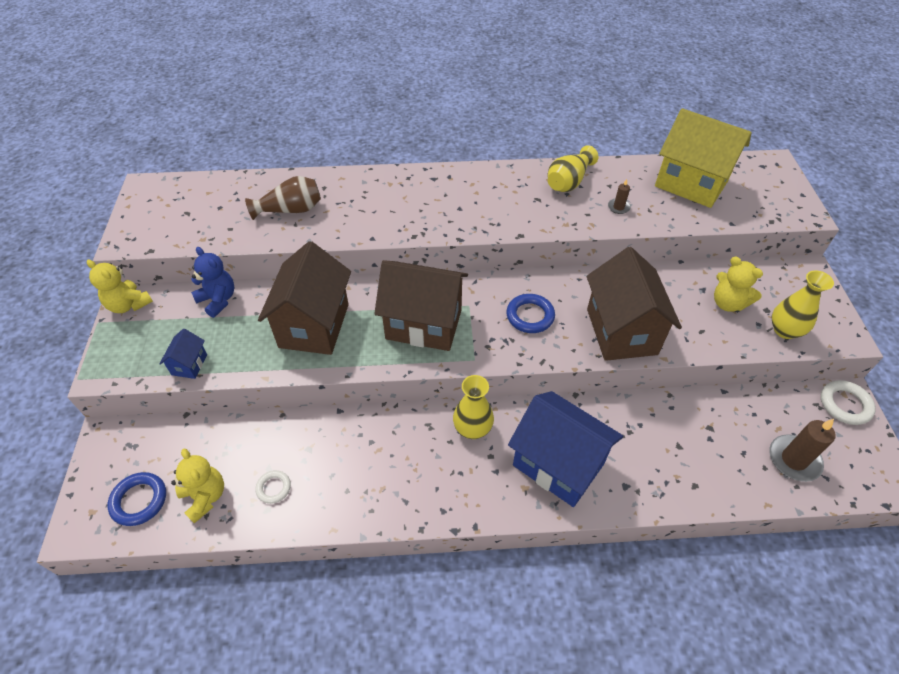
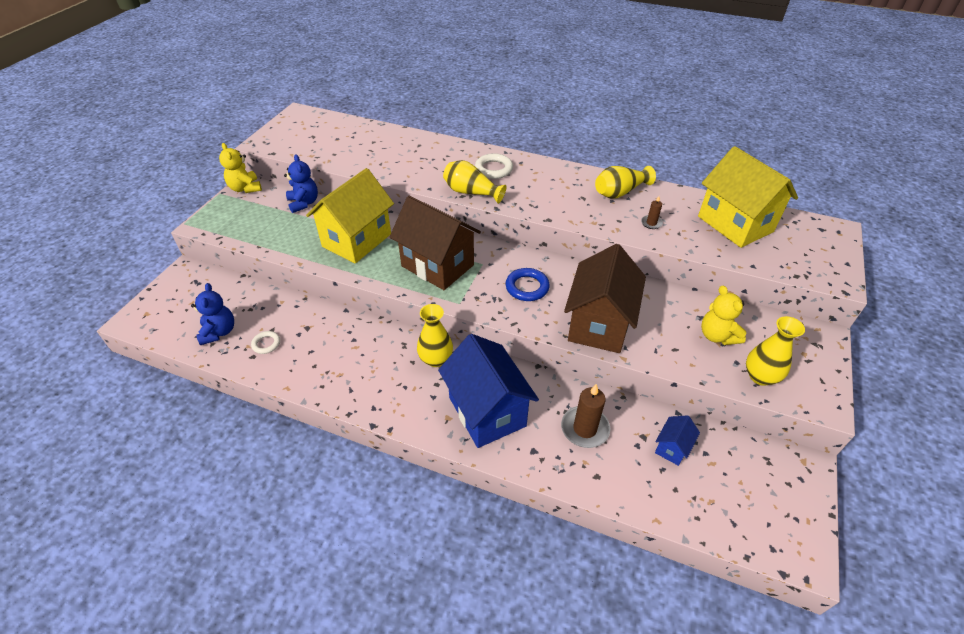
camera: 25 degrees right, 5 degrees down
(139, 500) = (178, 318): blue ring -> none
(189, 364) = (257, 238): blue house -> blue house (672, 448)
(205, 497) = (219, 332): yellow teddy bear -> blue teddy bear
(290, 210) = (384, 153): brown vase -> none
(314, 325) = (357, 240): brown house -> yellow house
(421, 229) = (471, 192): none -> yellow vase
(794, 459) = (709, 495): brown candle -> brown candle (585, 429)
(845, 404) = (798, 470): white ring -> white ring (493, 169)

